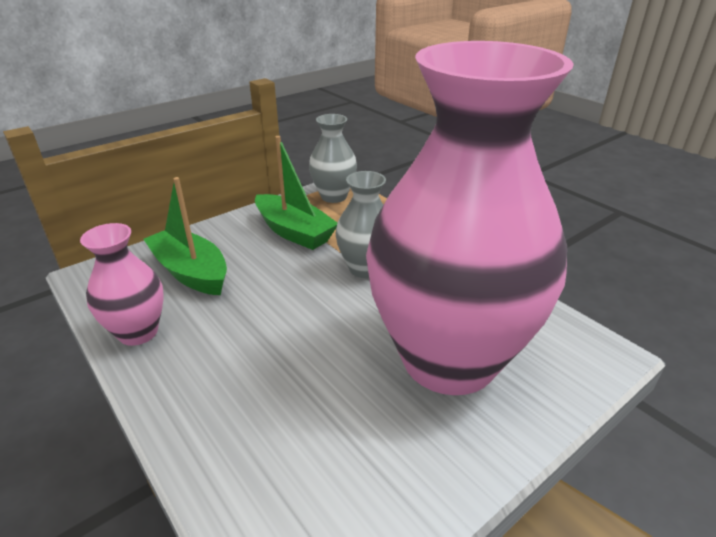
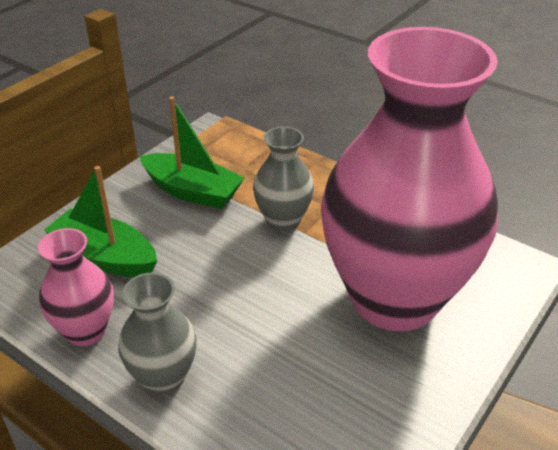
camera: 15 degrees left, 5 degrees up
(333, 196) = (215, 141): grey vase -> grey vase (163, 378)

